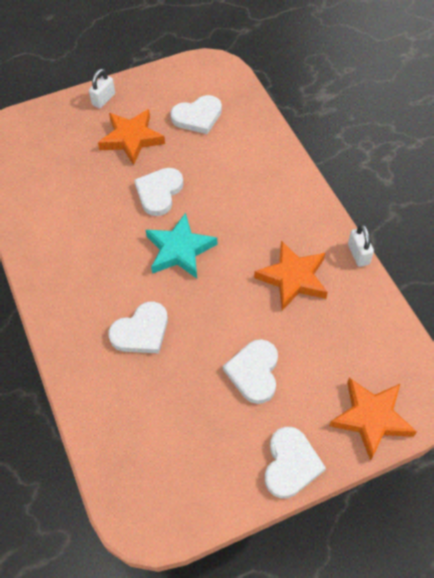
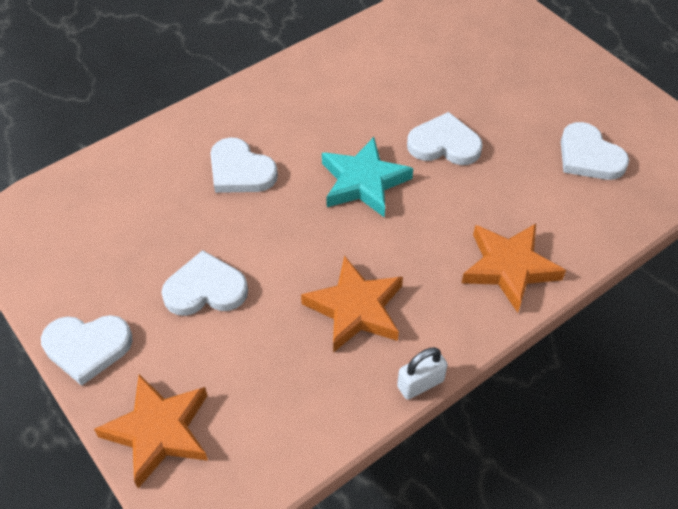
camera: 75 degrees right, 5 degrees down
(103, 99) = (570, 60): white padlock -> none
(131, 139) = (518, 100): orange star -> orange star (509, 268)

